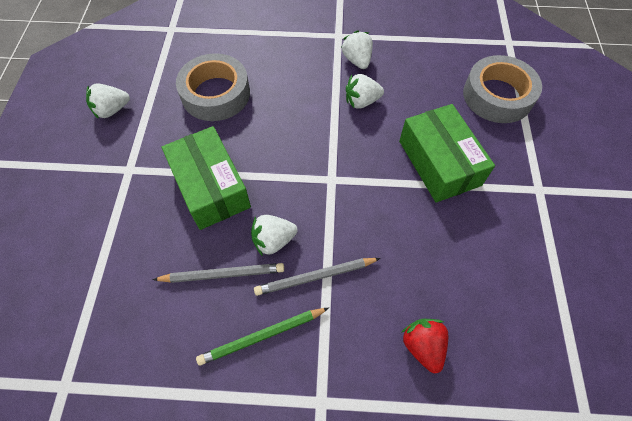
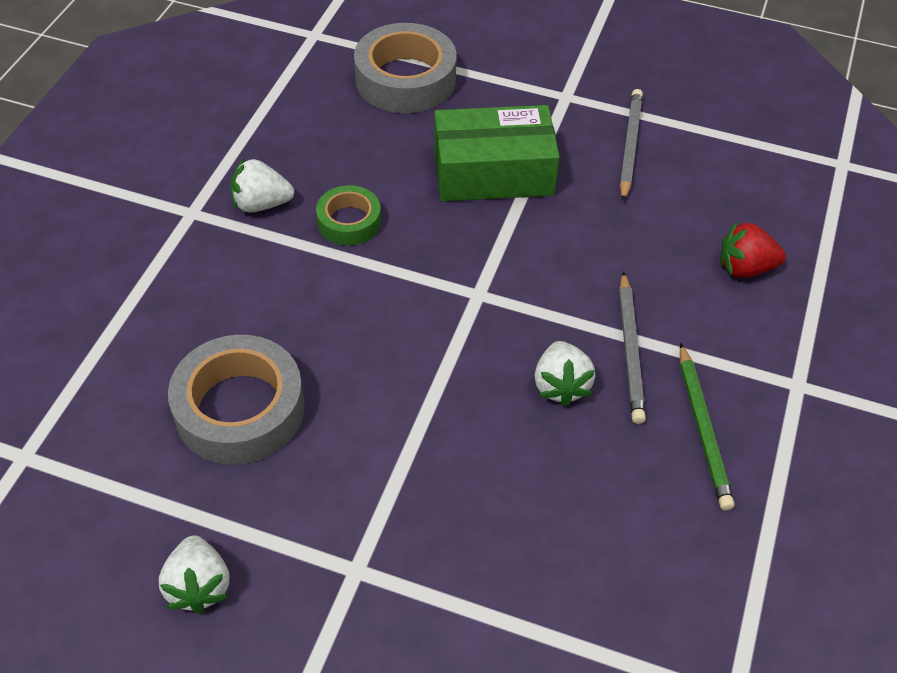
camera: 75 degrees left, 10 degrees down
(211, 187) = (438, 449): green box -> none
(222, 274) = (599, 460): grey pencil -> grey pencil (630, 146)
(361, 101) = (349, 221): white strawberry -> green tape

